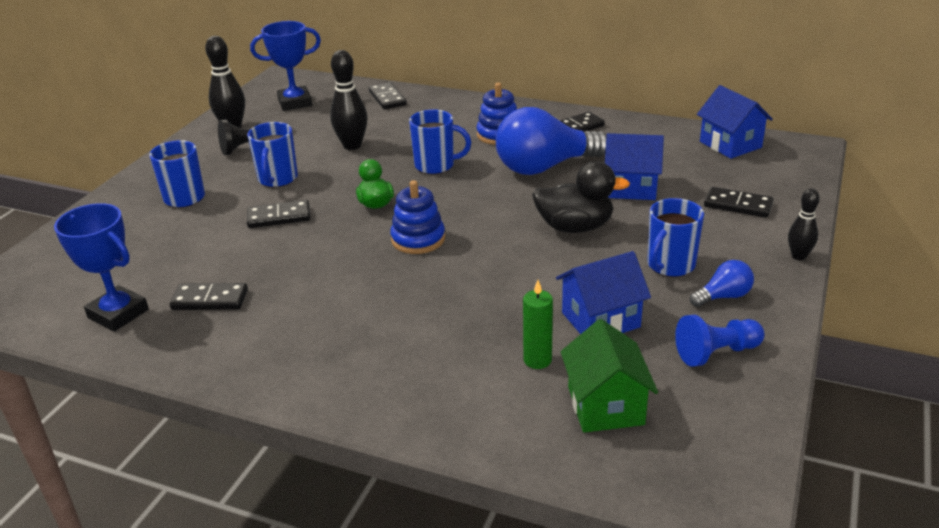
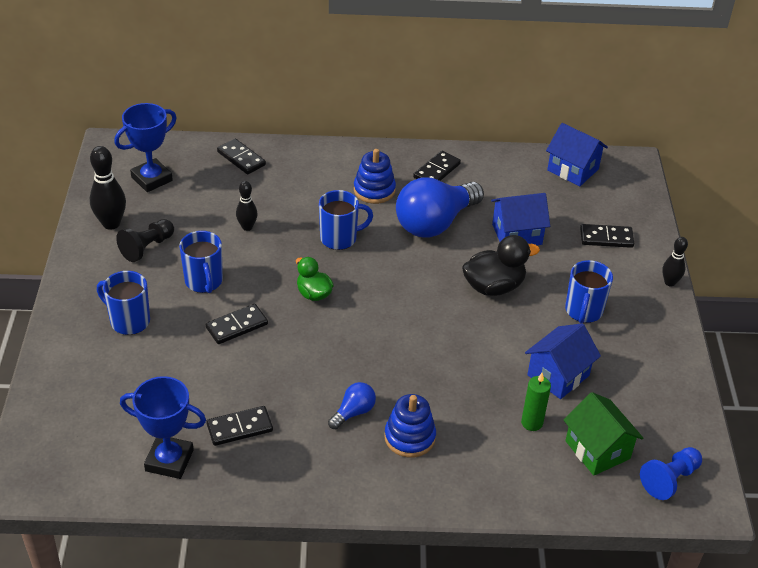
camera: 25 degrees left, 10 degrees up
(352, 145) = (247, 227): black bowling pin -> black bowling pin, size x0.61
(418, 239) = (374, 326): blue stacking toy -> blue stacking toy (409, 437)
(716, 353) = (650, 386): blue pawn -> blue pawn (669, 479)
(723, 296) = (633, 333): blue light bulb -> blue light bulb (353, 412)

